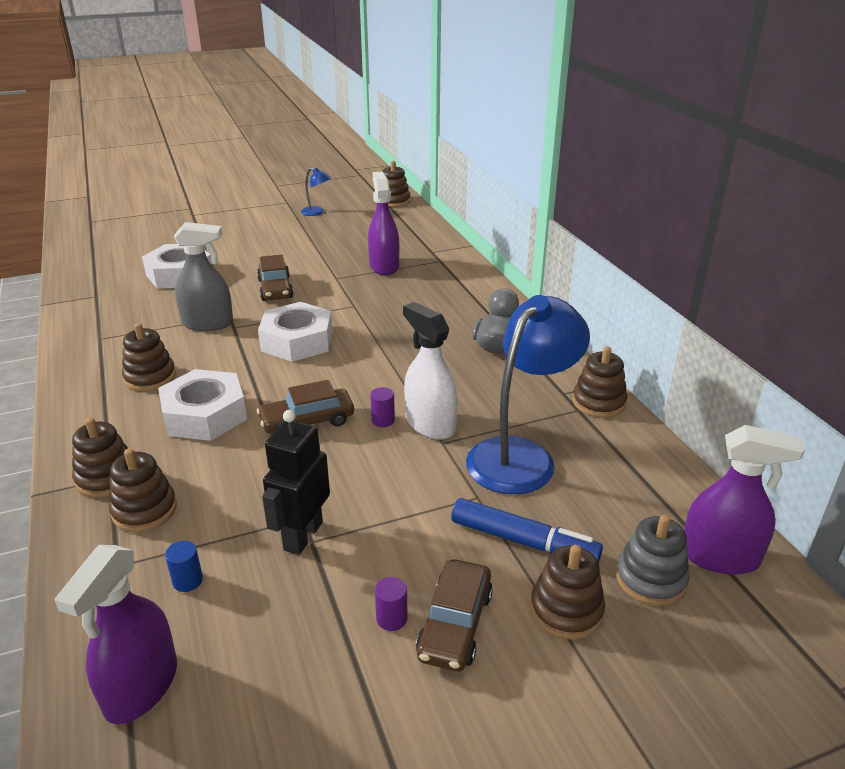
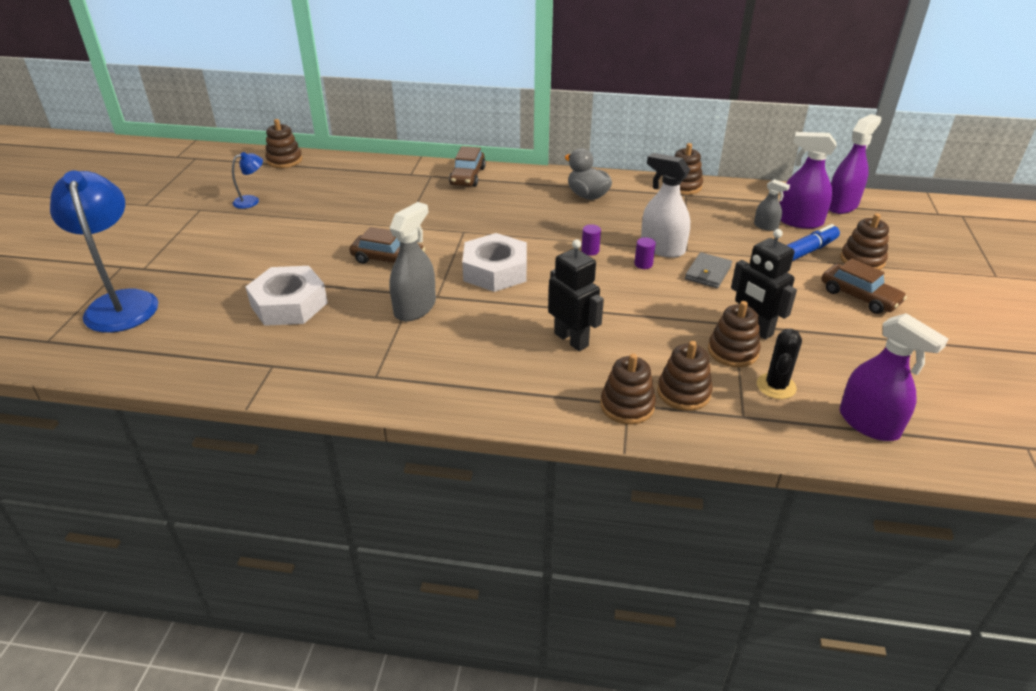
camera: 60 degrees left, 5 degrees up
(150, 377) = (483, 357): brown stacking toy -> brown stacking toy (732, 351)
(187, 581) = (776, 386): blue cylinder -> black cactus
(204, 414) = (571, 339): white nut -> black robot
(307, 421) = (620, 295): brown car -> brown car (467, 176)
(384, 266) = (410, 200): purple spray bottle -> purple spray bottle (799, 221)
(391, 618) = (846, 316): purple cylinder -> purple cylinder (590, 251)
(403, 471) = (708, 273): none -> grey wallet
(430, 424) = (662, 248): white spray bottle -> white spray bottle turned 45 degrees clockwise
(520, 455) = (719, 228): blue lamp -> blue lamp (121, 302)
(568, 493) = (766, 226): none -> grey spray bottle
(650, 579) = (849, 229): grey stacking toy -> none

